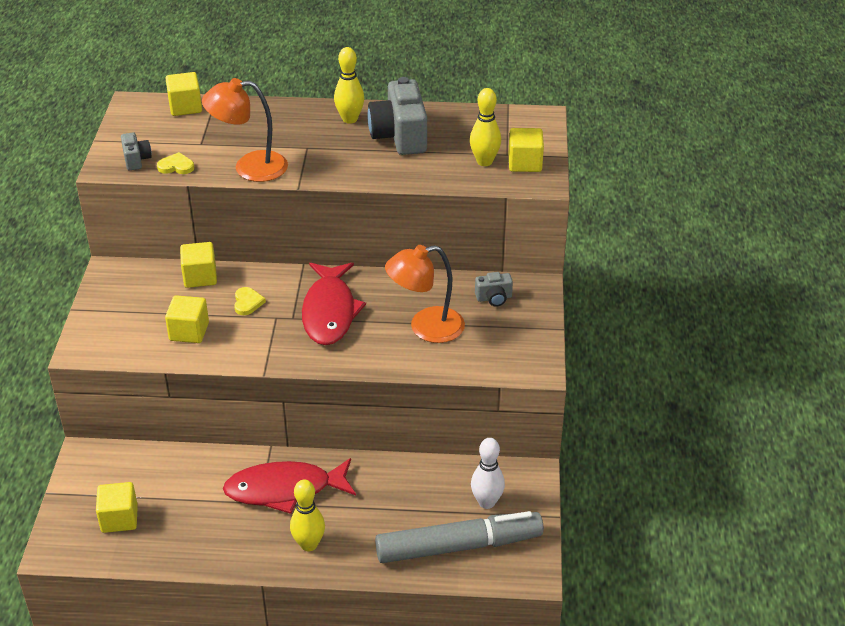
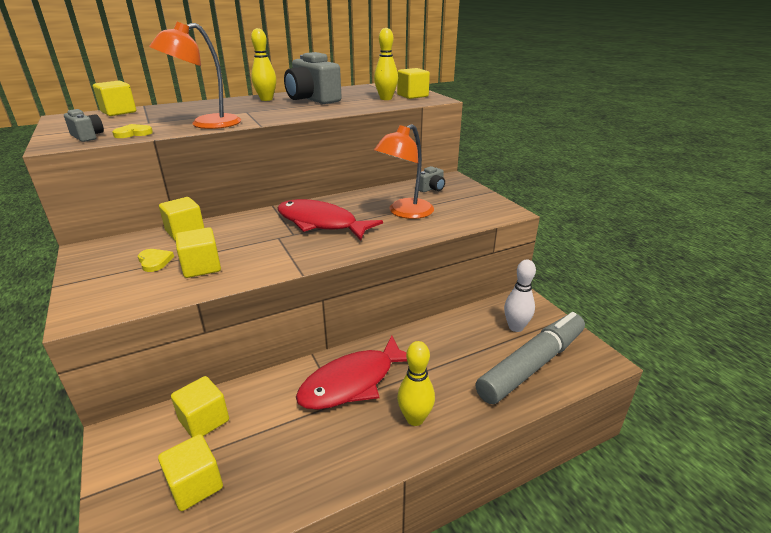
camera: 30 degrees left, 10 degrees down
(150, 470) = (204, 420): none -> yellow cube
(247, 302) = (244, 235): yellow heart -> yellow heart (154, 261)
(329, 312) = (321, 223): red fish -> red fish turned 150 degrees clockwise

